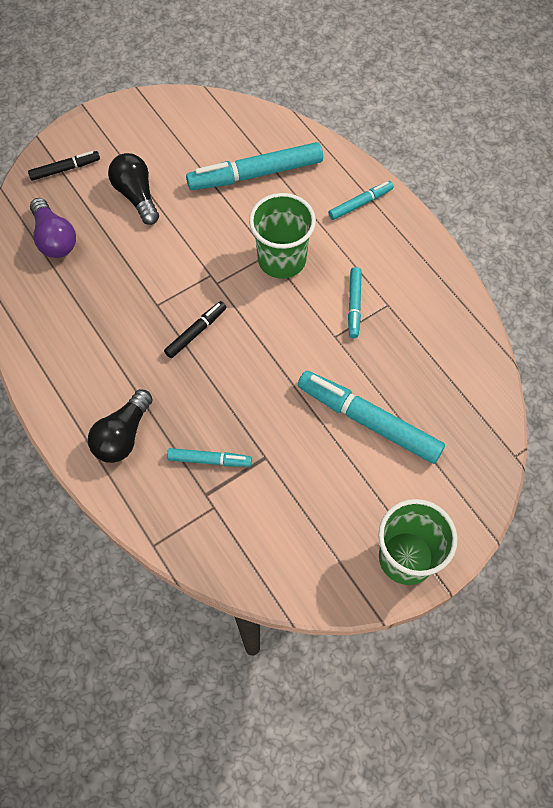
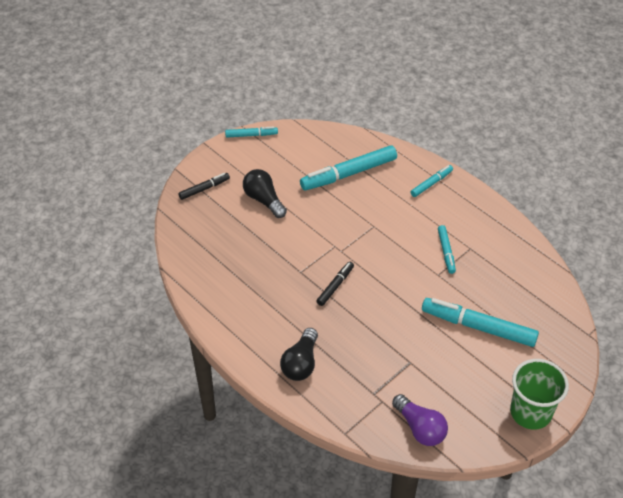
camera: 10 degrees left, 15 degrees down
(54, 239) = (210, 237): purple light bulb -> purple light bulb (420, 428)
(209, 460) = (370, 370): turquoise marker -> turquoise marker (251, 135)
(282, 259) = (384, 229): green cup -> none

